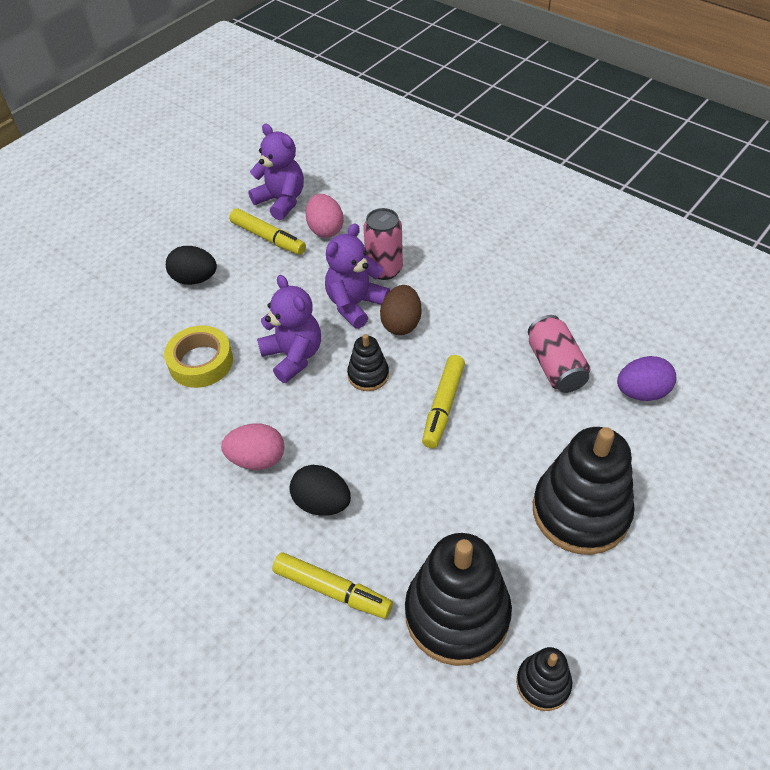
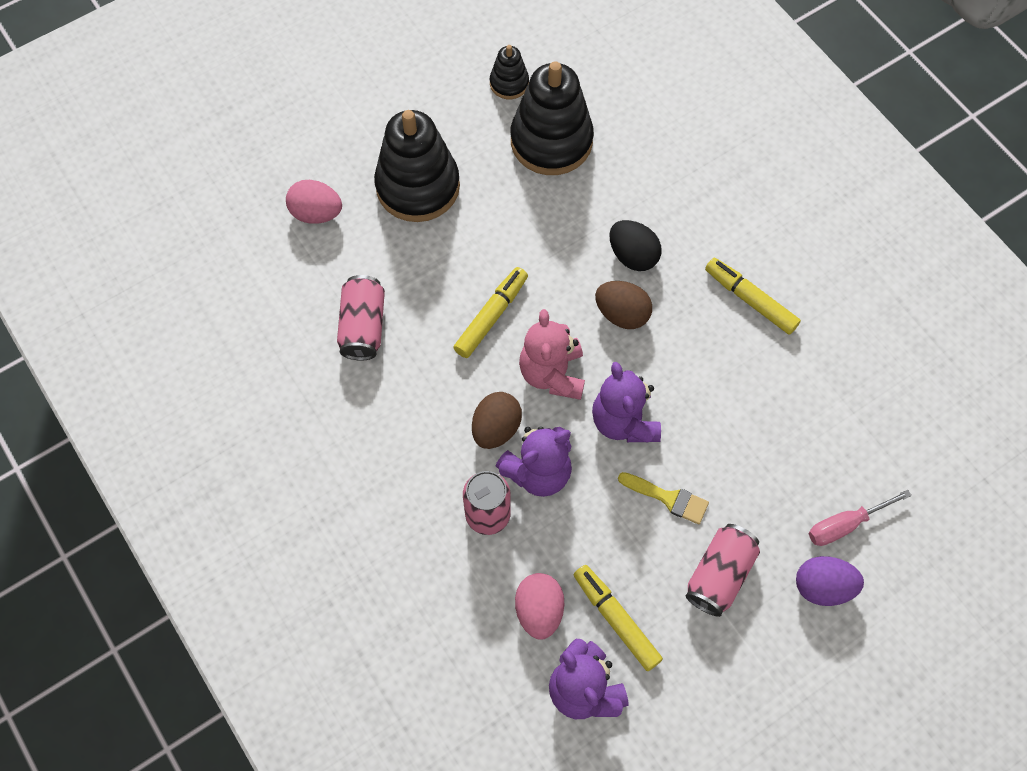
camera: 165 degrees left, 15 degrees up
(94, 333) = (844, 525): none -> pink screwdriver
(195, 279) = (719, 574): black egg -> pink can
(201, 362) = (724, 445): yellow tape -> none
(243, 314) = (668, 498): none -> yellow brush
(257, 459) = (683, 314): pink egg -> pink egg (316, 213)
(318, 442) = (622, 314): none -> brown egg
(332, 590) = (642, 184): yellow marker -> yellow marker (750, 300)
(368, 375) = (552, 374): black stacking toy -> pink teddy bear
(641, 392) = (299, 274): purple egg -> purple egg (822, 586)

